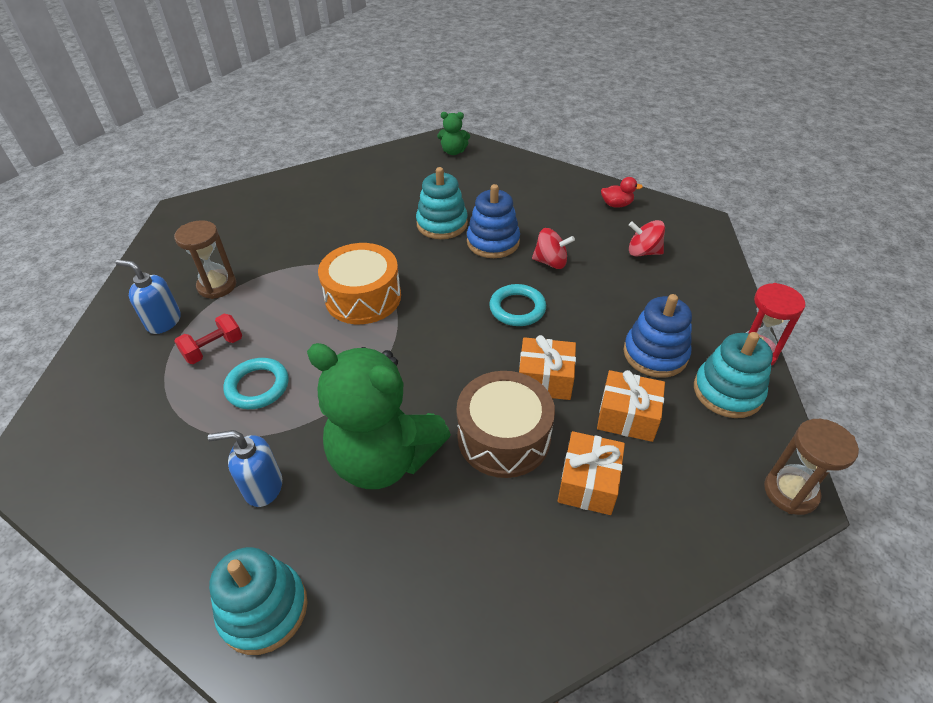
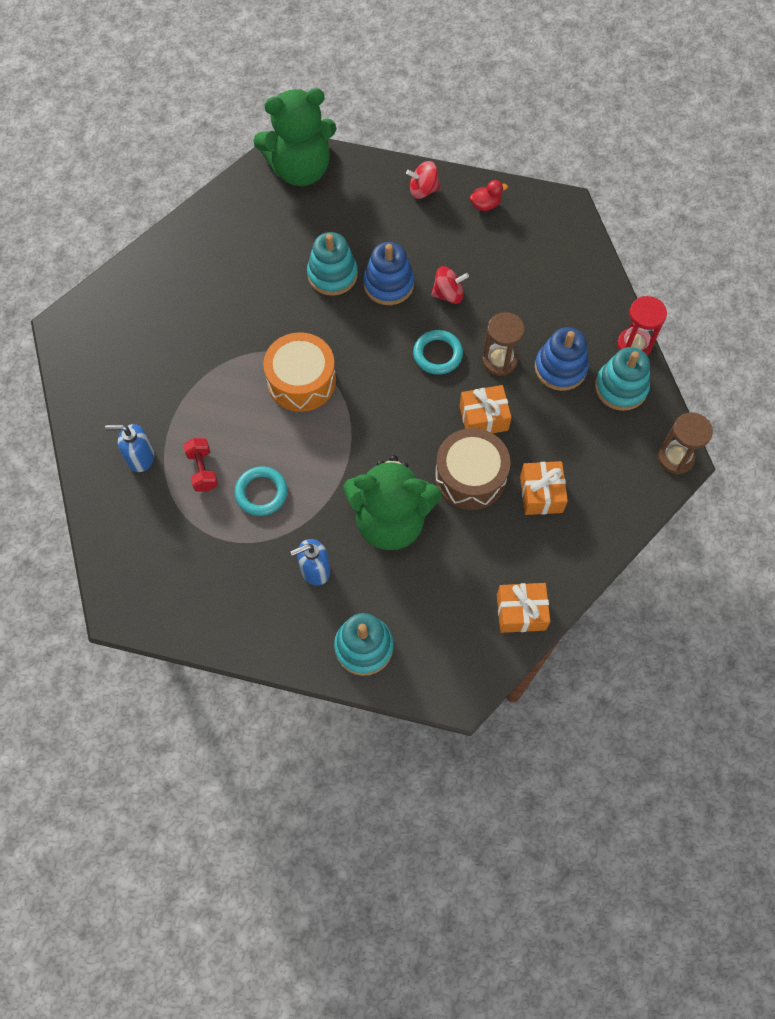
camera: 20 degrees left, 20 degrees up
(213, 349) = (202, 470): red dumbbell -> red dumbbell turned 45 degrees counterclockwise
(217, 286) = (163, 407): brown hourglass -> brown hourglass (499, 361)
(453, 151) = (300, 170): green teddy bear -> green teddy bear, size x2.33
(627, 416) = (553, 432): orange gift -> orange gift (521, 612)
(643, 252) = (524, 260): red spinning top -> red spinning top (423, 190)

